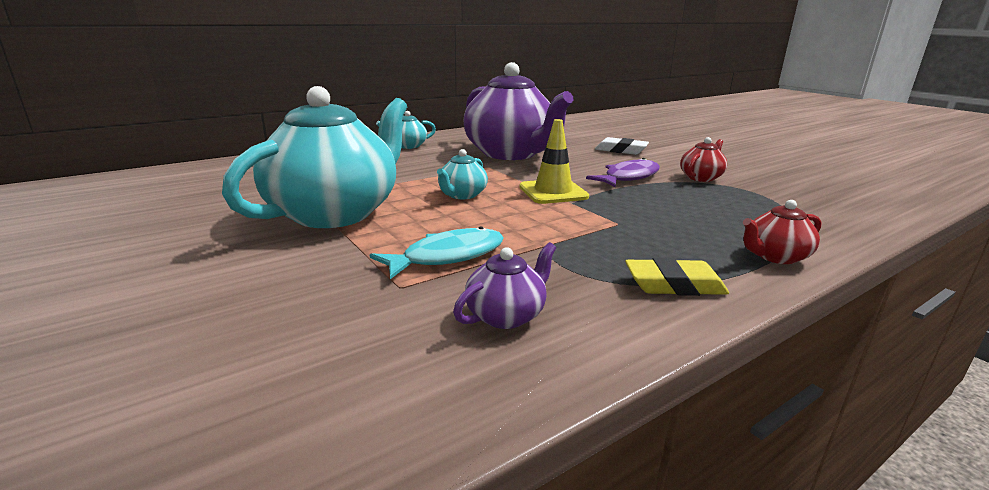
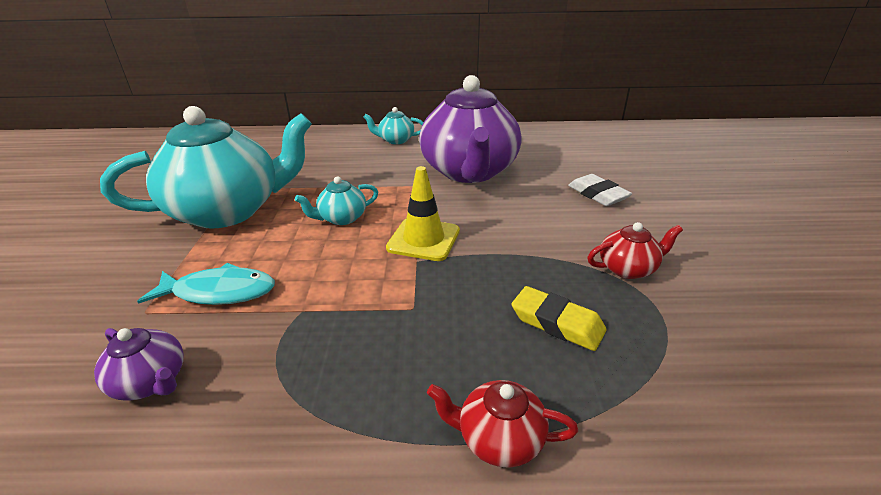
camera: 35 degrees right, 10 degrees up
(506, 315) = (151, 381): purple teapot -> purple teapot turned 45 degrees clockwise
(628, 177) = (536, 241): purple fish -> none
(674, 285) = (323, 421): yellow eraser -> yellow eraser (557, 323)

